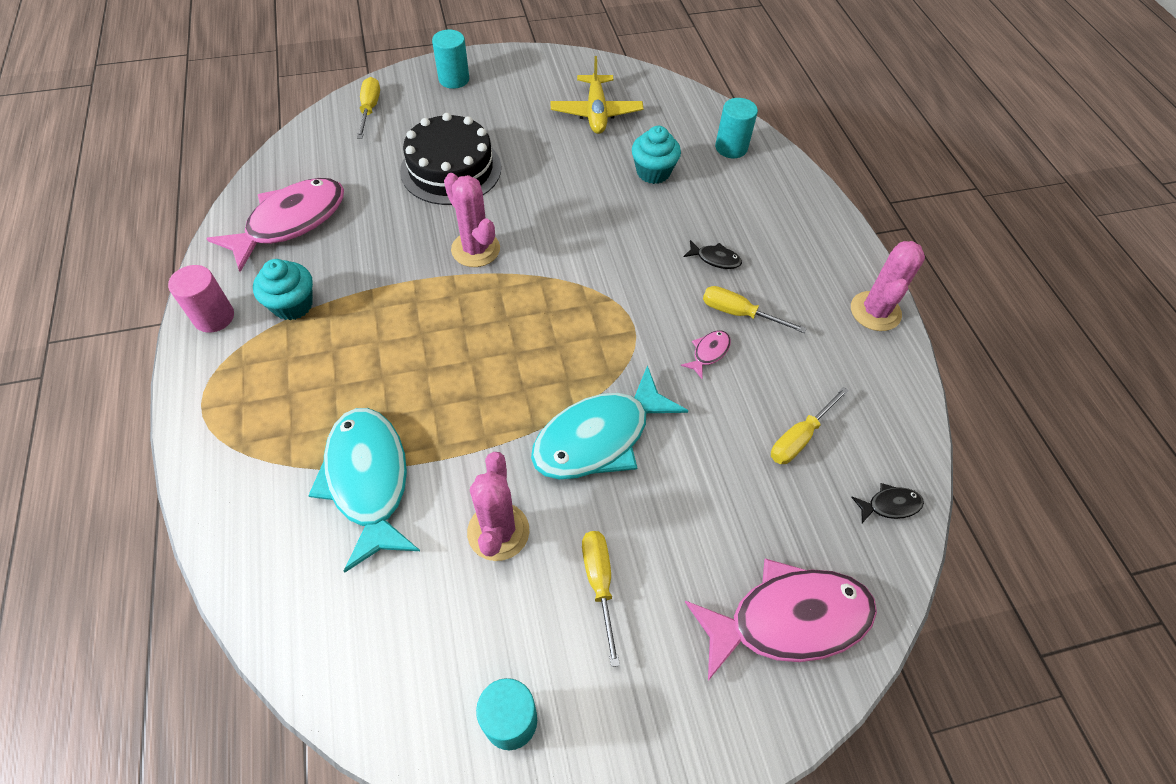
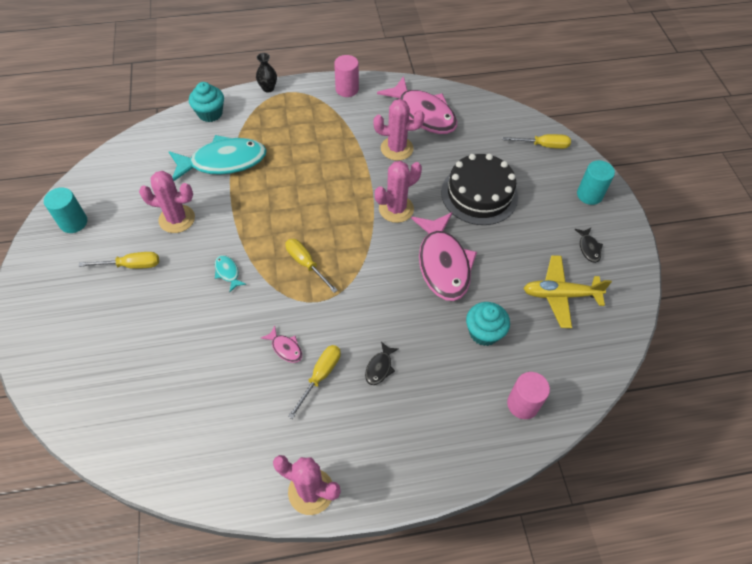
camera: 95 degrees right, 0 degrees up
(184, 435) = (268, 88): none -> black vase
(293, 305) = (353, 121): turquoise cupcake -> turquoise cupcake (210, 113)
(360, 251) = (396, 148): none -> pink cactus
(599, 437) = (228, 272): turquoise fish -> turquoise fish, size x0.41
(731, 148) = (522, 404): turquoise cylinder -> pink cylinder
(788, 619) = (77, 363): pink fish -> pink fish (443, 264)
(799, 437) = (200, 398): yellow screwdriver -> yellow screwdriver (306, 264)
(890, 505) = (132, 449): black fish -> black fish (588, 248)

